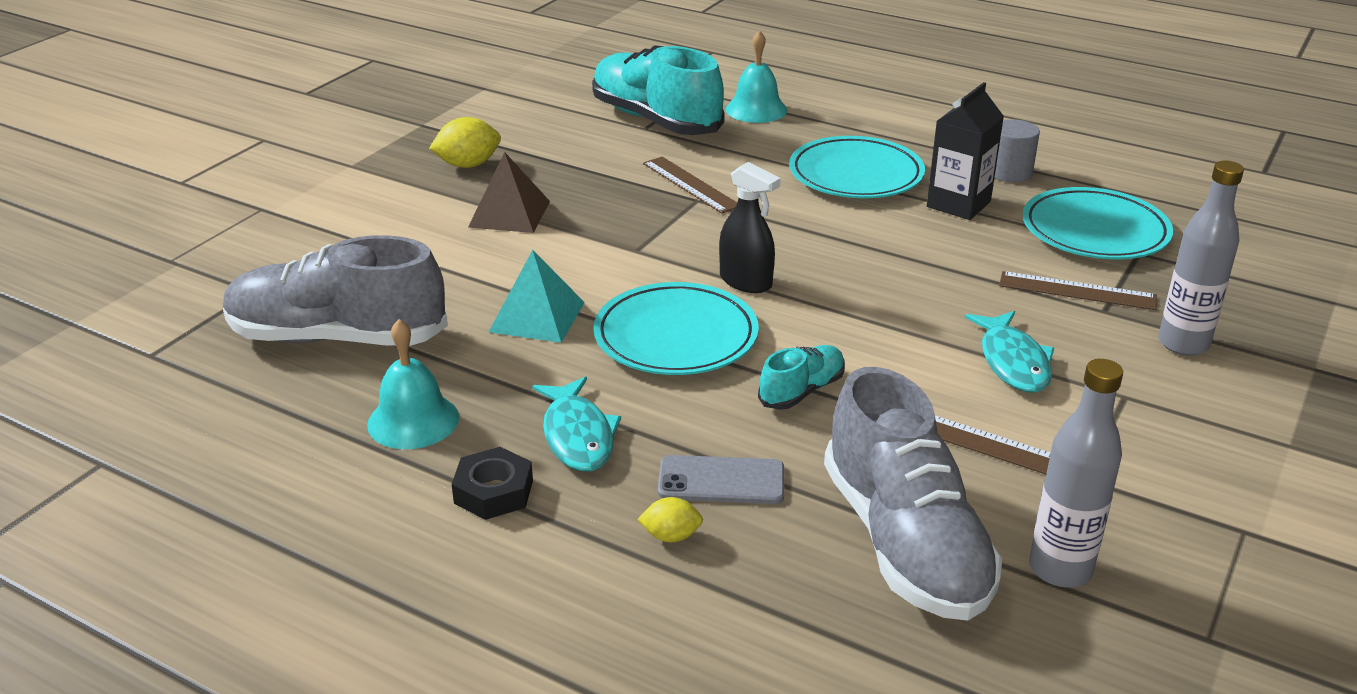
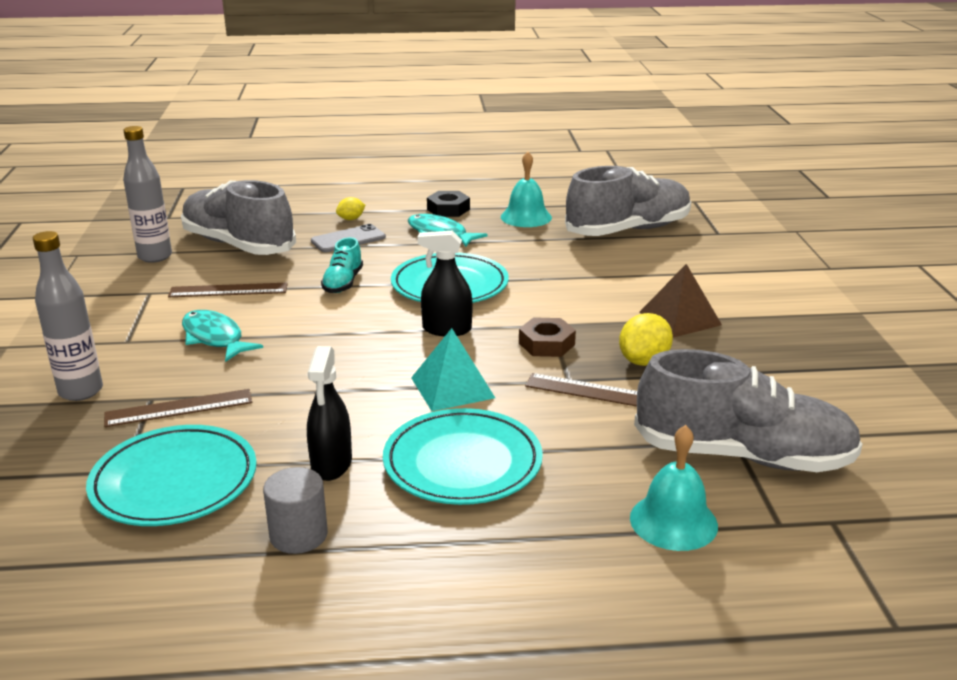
camera: 145 degrees right, 5 degrees down
(468, 165) = (788, 343): yellow lemon -> yellow lemon (644, 361)
(537, 317) = (545, 269): turquoise pyramid -> turquoise pyramid (452, 387)
(655, 120) = (742, 456): turquoise shoe -> grey shoe
(669, 234) = (546, 344): none -> brown nut
(958, 204) = (331, 464): black carton -> black spray bottle

